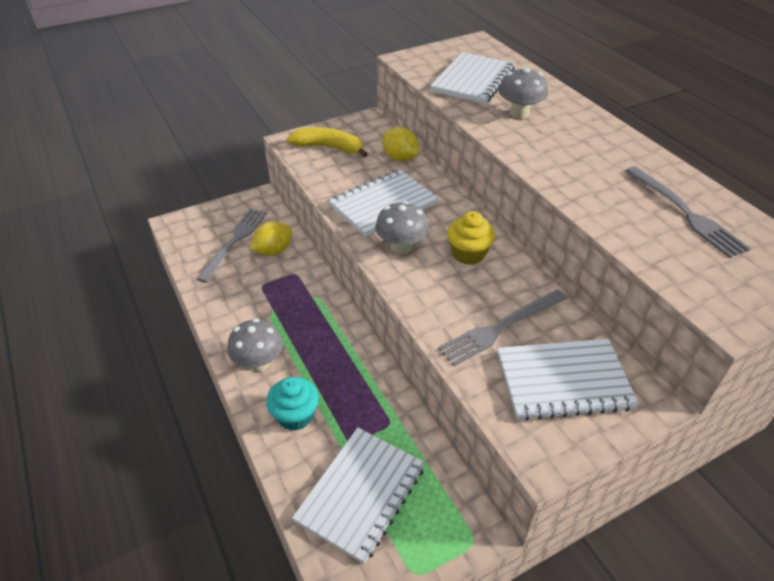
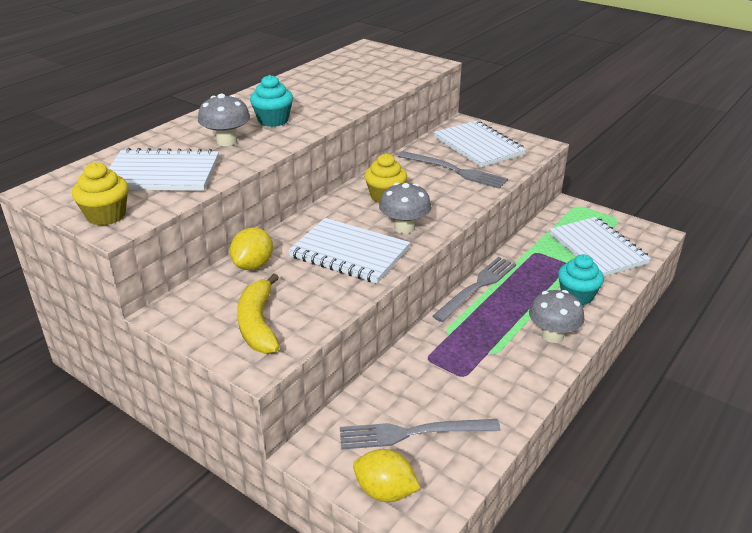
camera: 115 degrees left, 10 degrees down
(273, 251) = (405, 390): yellow lemon -> yellow lemon (385, 491)
(361, 494) = (597, 249): white notebook -> white notebook turned 60 degrees clockwise
(422, 57) = (106, 216): none -> yellow cupcake
(557, 143) = (273, 120): none -> turquoise cupcake
(685, 213) = (337, 76): grey fork -> grey fork (477, 287)

